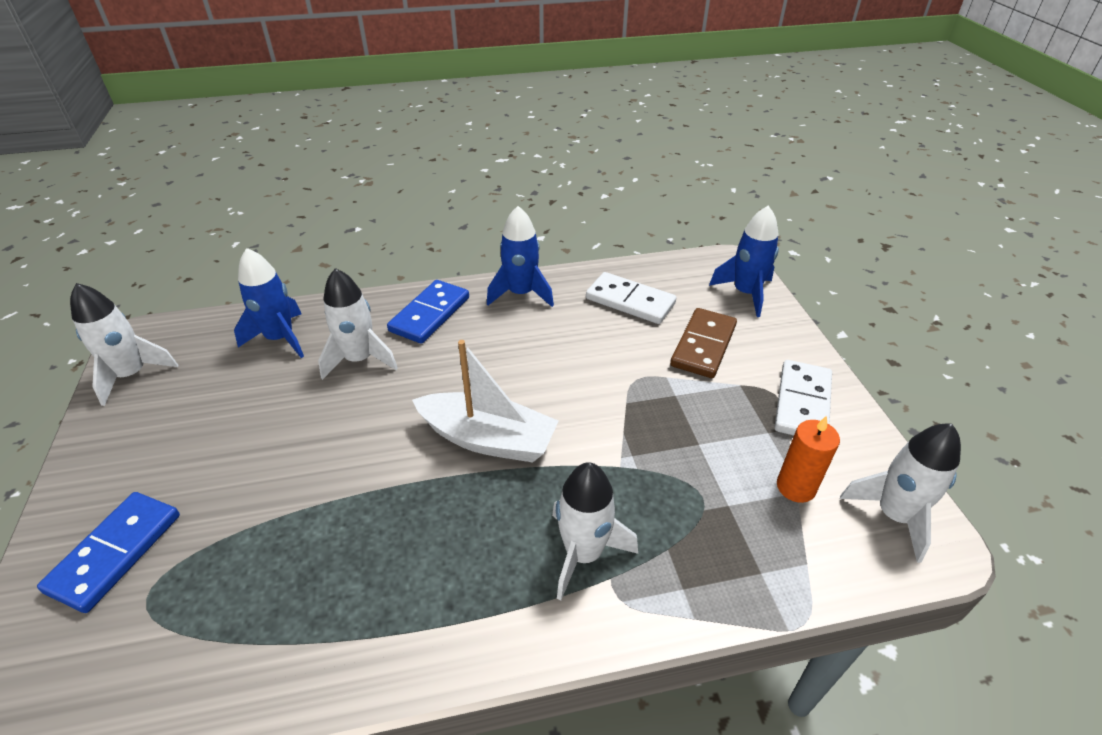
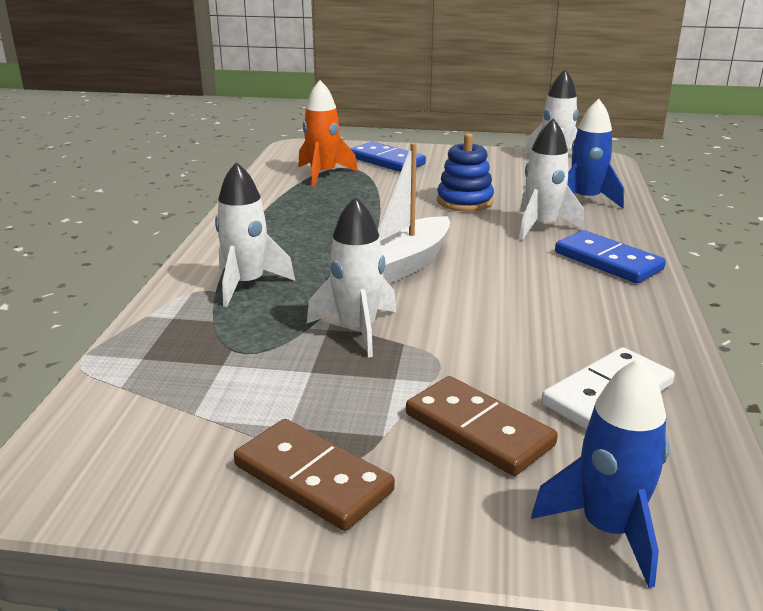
camera: 110 degrees right, 15 degrees down
(183, 620) = (323, 174): none -> orange rocket
(293, 428) = (465, 201): none -> blue stacking toy
(521, 294) = (641, 316): blue rocket -> none
(796, 487) = (200, 415): orange candle -> none
(802, 403) = (312, 478): white domino -> brown domino
(893, 515) = (97, 472): white rocket -> white rocket (357, 329)

